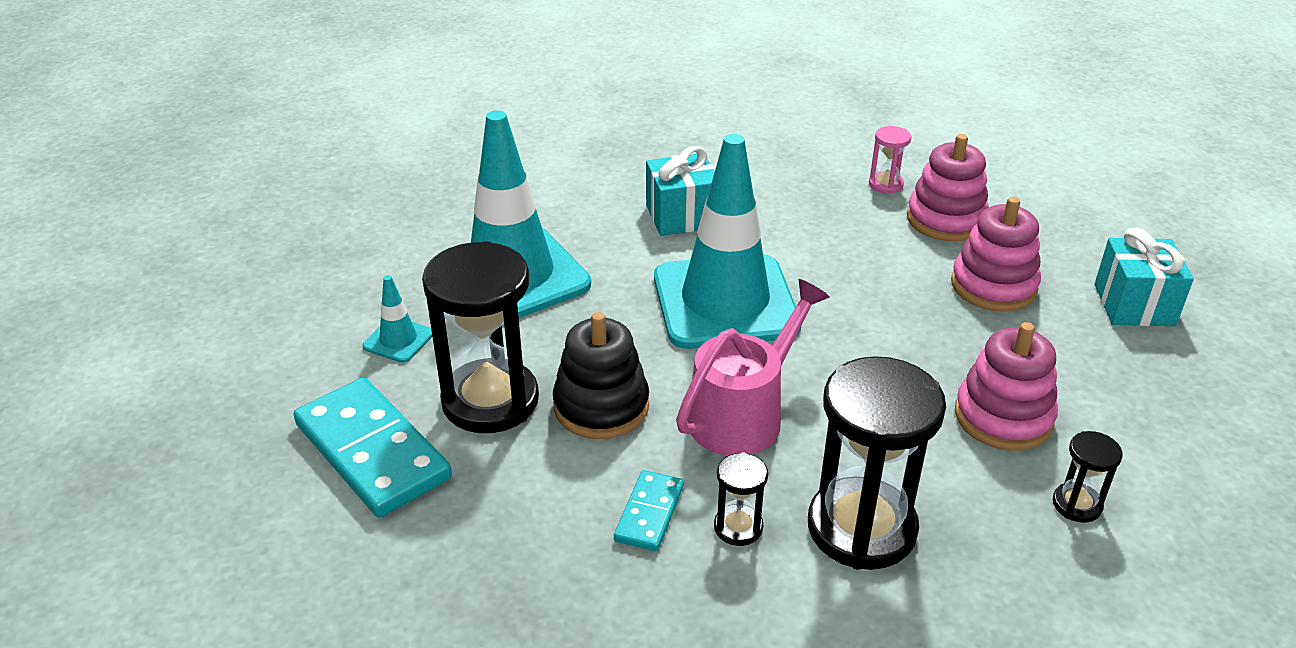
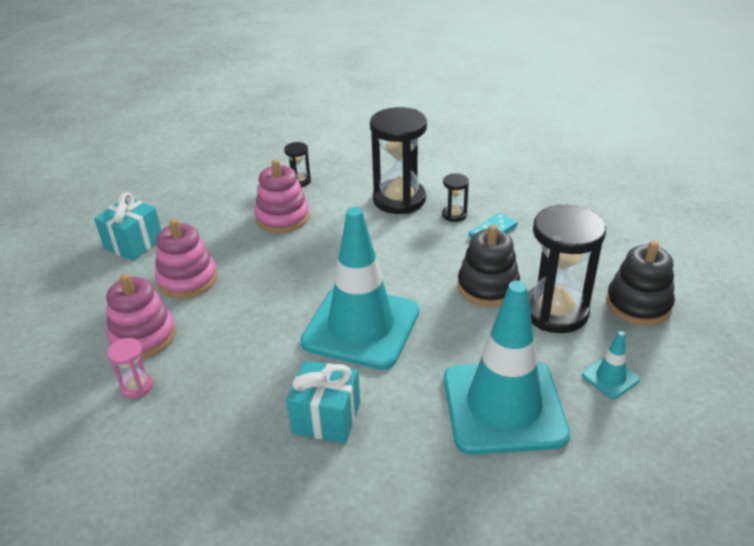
camera: 150 degrees left, 0 degrees up
(372, 451) = (638, 304): turquoise domino -> black stacking toy
(744, 413) = (409, 258): pink watering can -> none

